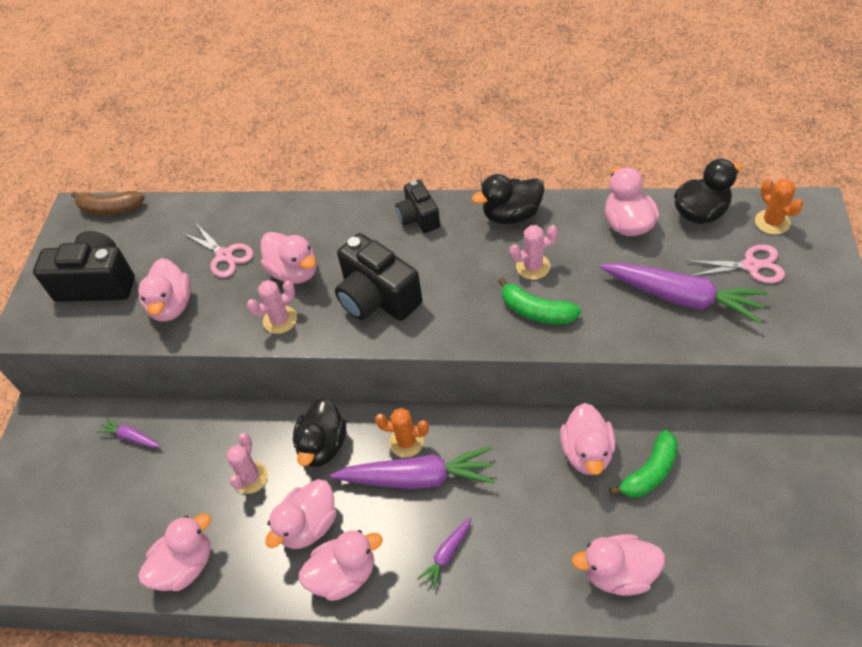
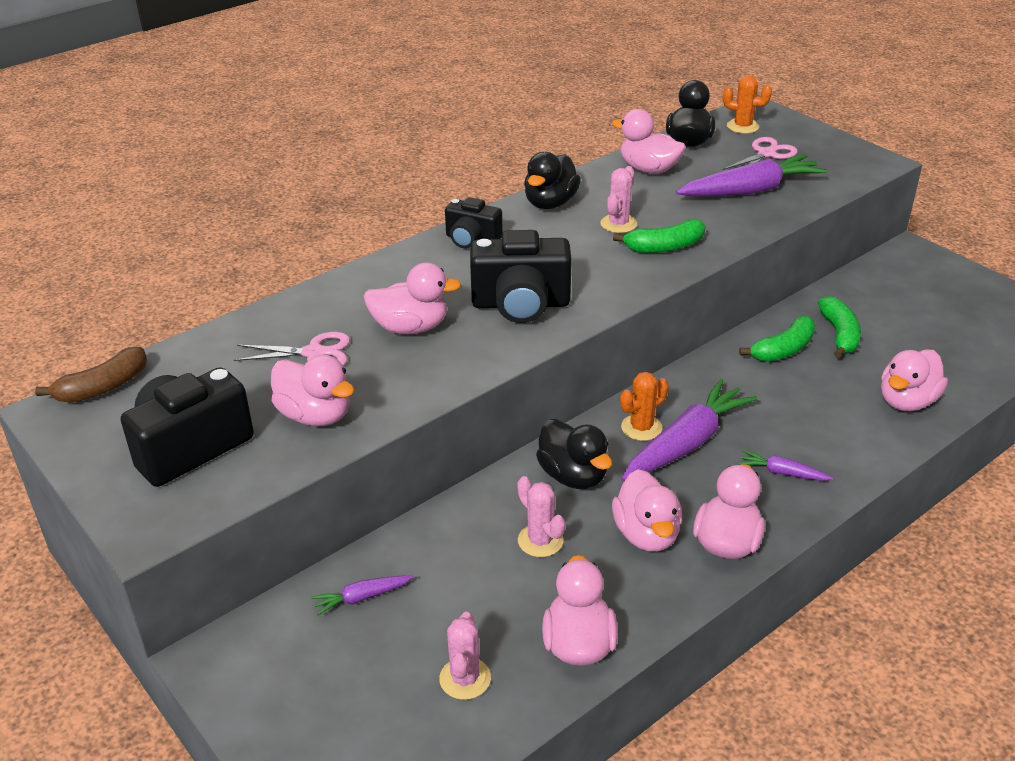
camera: 50 degrees left, 15 degrees down
(280, 320) = (452, 364): pink cactus -> pink cactus (465, 678)
(446, 554) = (782, 473): purple carrot -> purple carrot turned 120 degrees clockwise
(586, 453) = (783, 350): pink duck -> green banana

